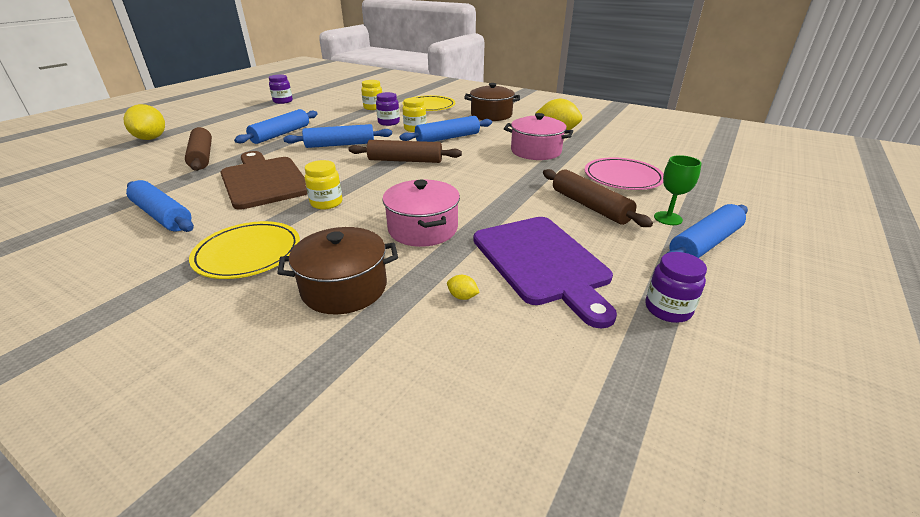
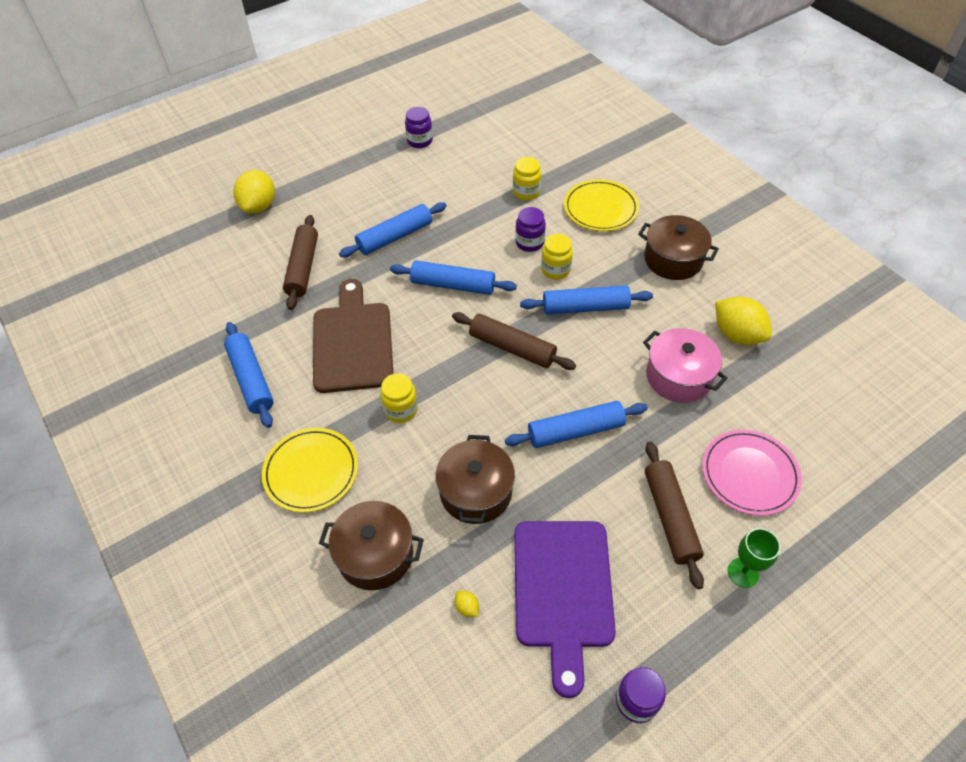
camera: 25 degrees right, 20 degrees up
(423, 229) = (475, 492): pink pot -> brown pot
(704, 244) = (748, 630): blue rolling pin -> blue rolling pin (575, 431)

